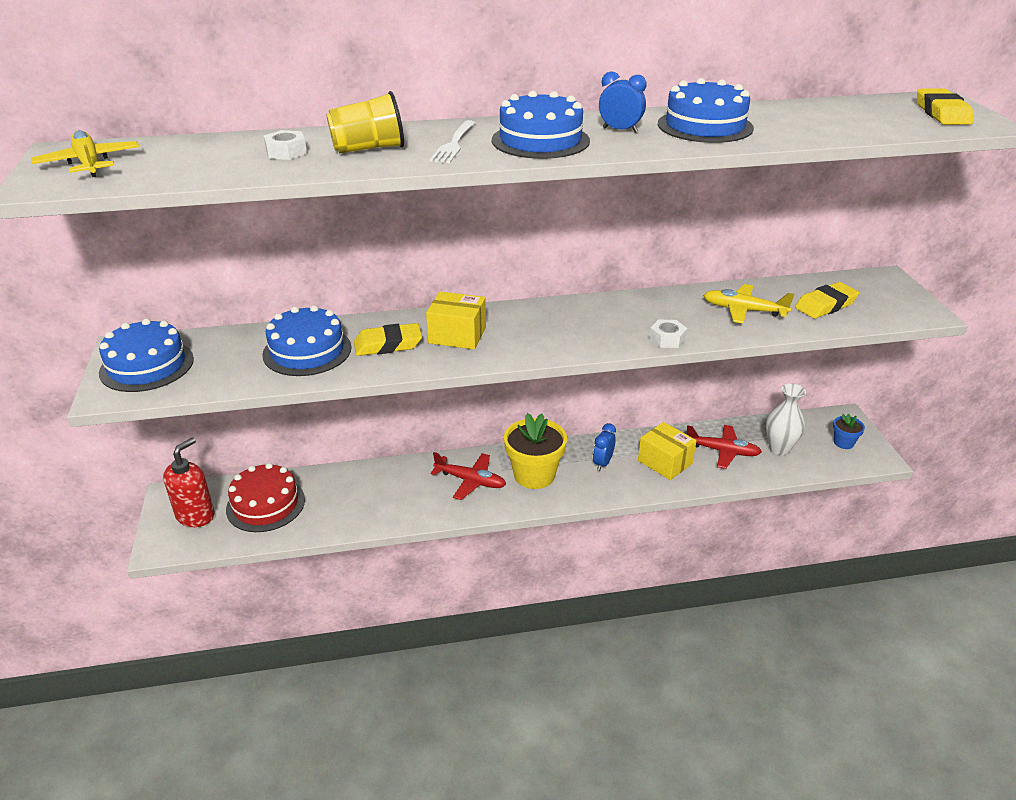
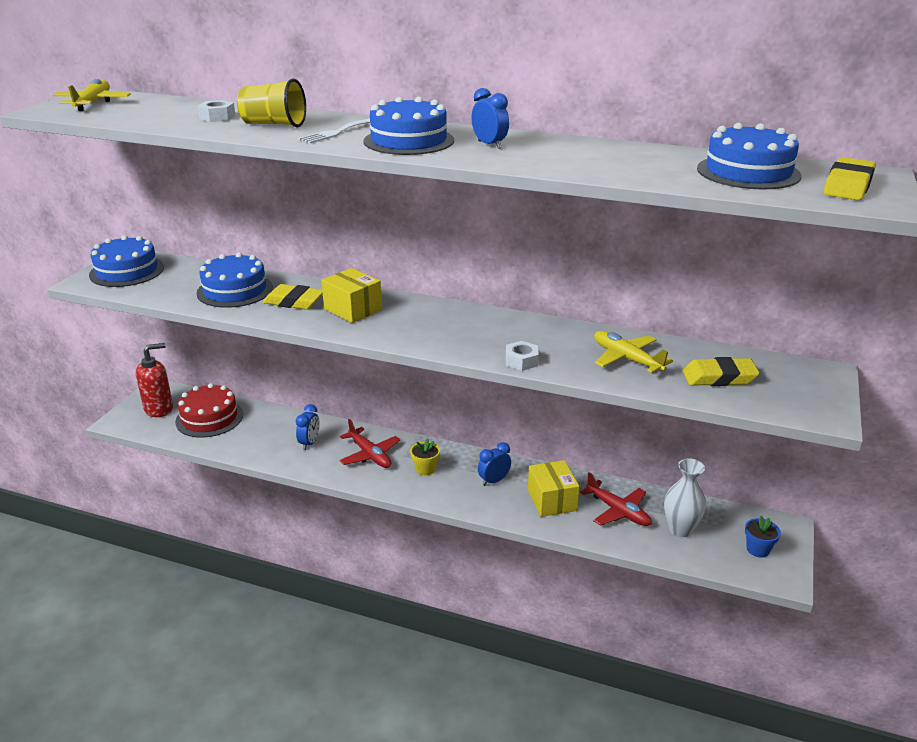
camera: 30 degrees right, 5 degrees down
(400, 491) = (309, 443): none -> blue clock
(534, 475) = (425, 469): yellow flower pot -> yellow flower pot, size x0.50
(705, 126) = (571, 154): blue cake -> blue cake (748, 172)

